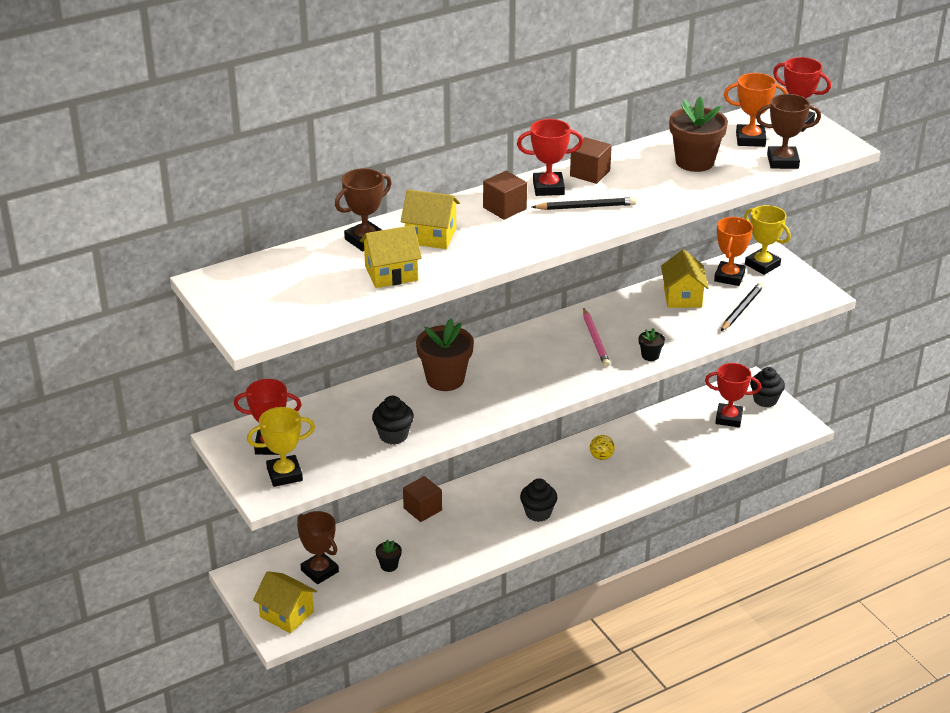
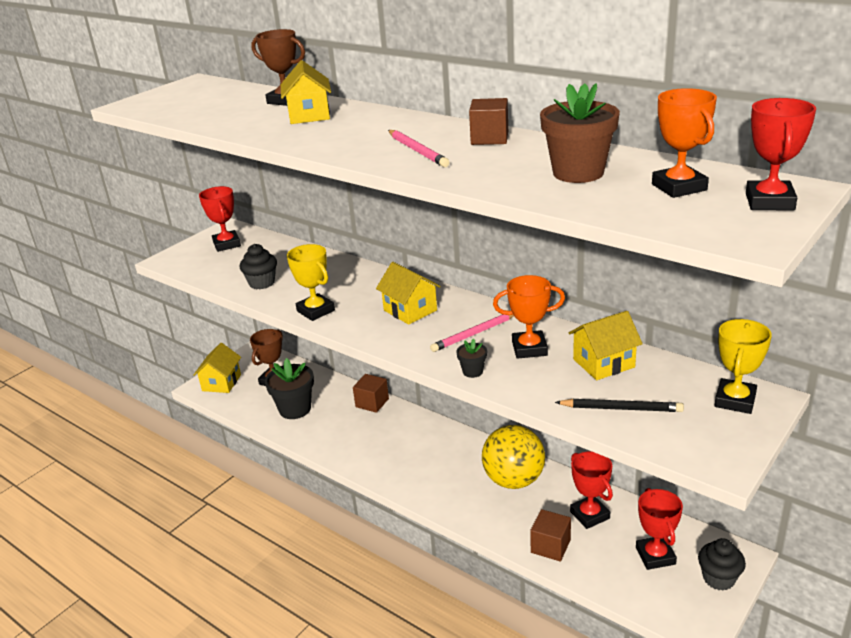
camera: 70 degrees right, 5 degrees down
(284, 474) = (193, 258): yellow trophy -> yellow trophy (315, 311)
(389, 565) = (295, 409): black flower pot -> black flower pot, size x2.14
(391, 273) = (237, 118): yellow house -> yellow house (410, 310)
(445, 379) = (354, 282): brown flower pot -> none
(504, 208) = (382, 125): brown cube -> brown cube (550, 546)
(538, 513) = (405, 466): black cupcake -> none
(548, 188) = (439, 131): red trophy -> red trophy (589, 515)
(586, 207) = (417, 151): black pencil -> pink pencil
(601, 457) = (513, 480): yellow ball -> yellow ball, size x2.32
(729, 277) = (680, 383): orange trophy -> orange trophy (529, 348)
(782, 161) = (647, 214): brown trophy -> none

